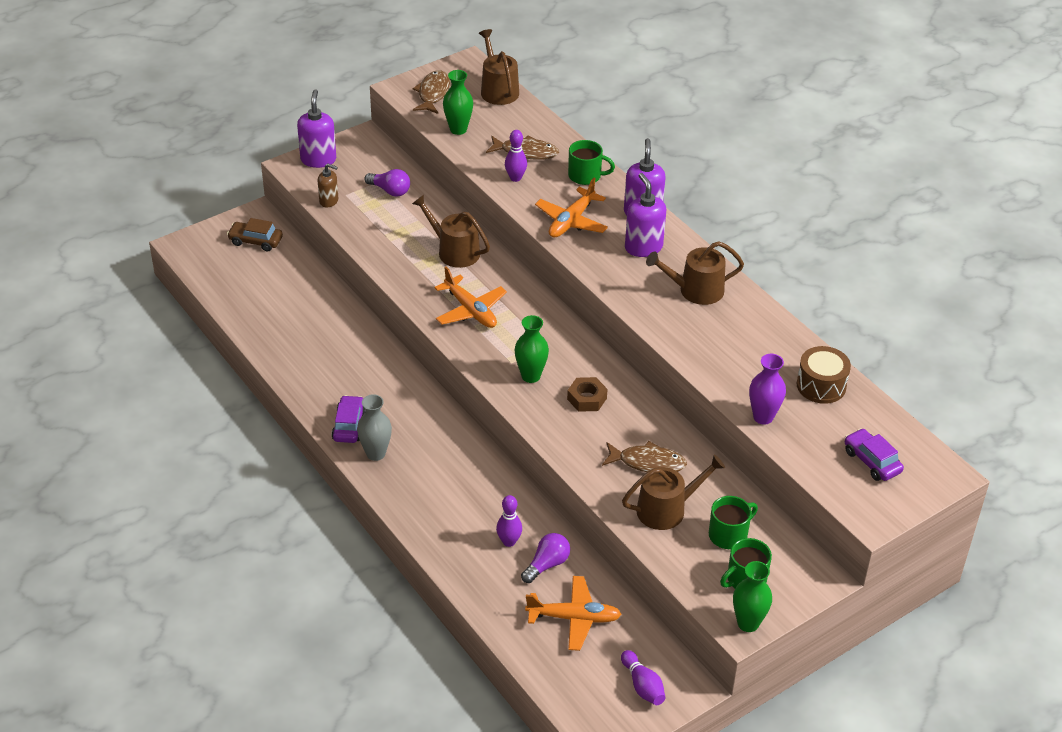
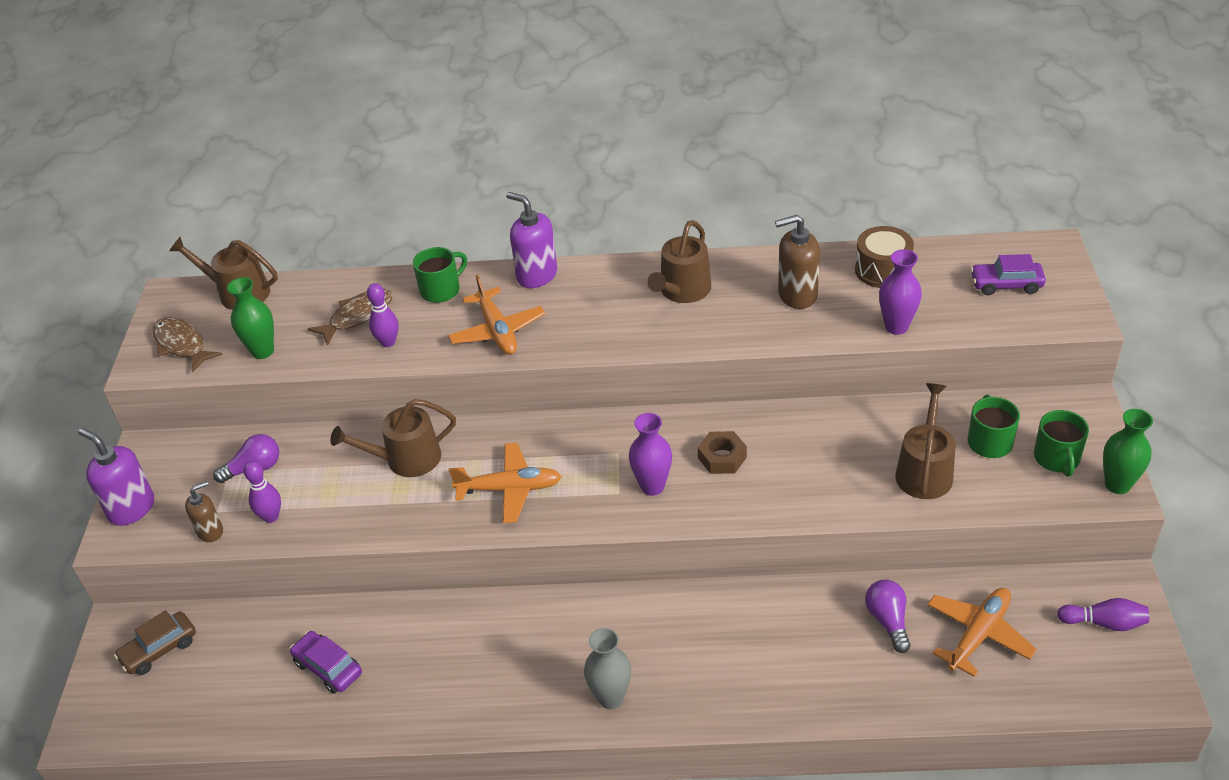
camera: 50 degrees left, 0 degrees up
(349, 425) = (545, 702): purple car -> purple car (328, 668)
(509, 542) = (833, 638): purple bowling pin -> purple bowling pin (271, 517)
(530, 376) = (652, 486): green vase -> purple vase
(643, 247) = (587, 298): purple soap dispenser -> none
(648, 462) = (849, 454): brown fish -> none
(748, 350) = (797, 295): none -> brown soap dispenser

